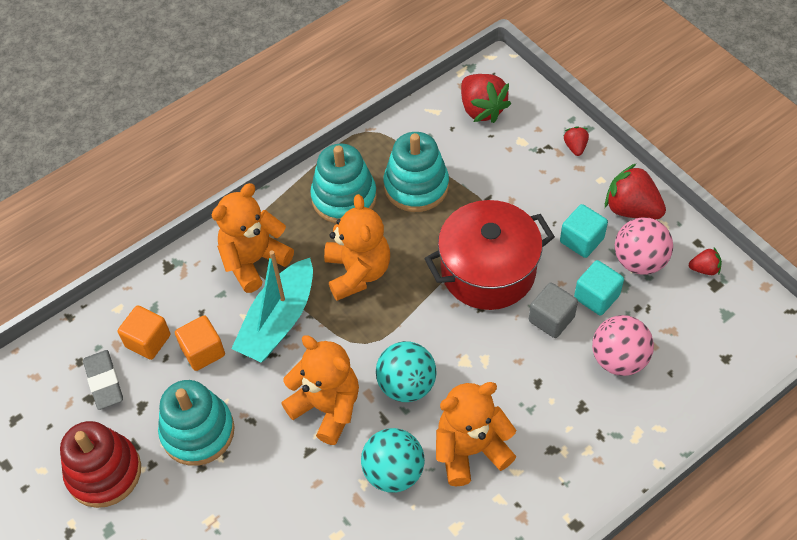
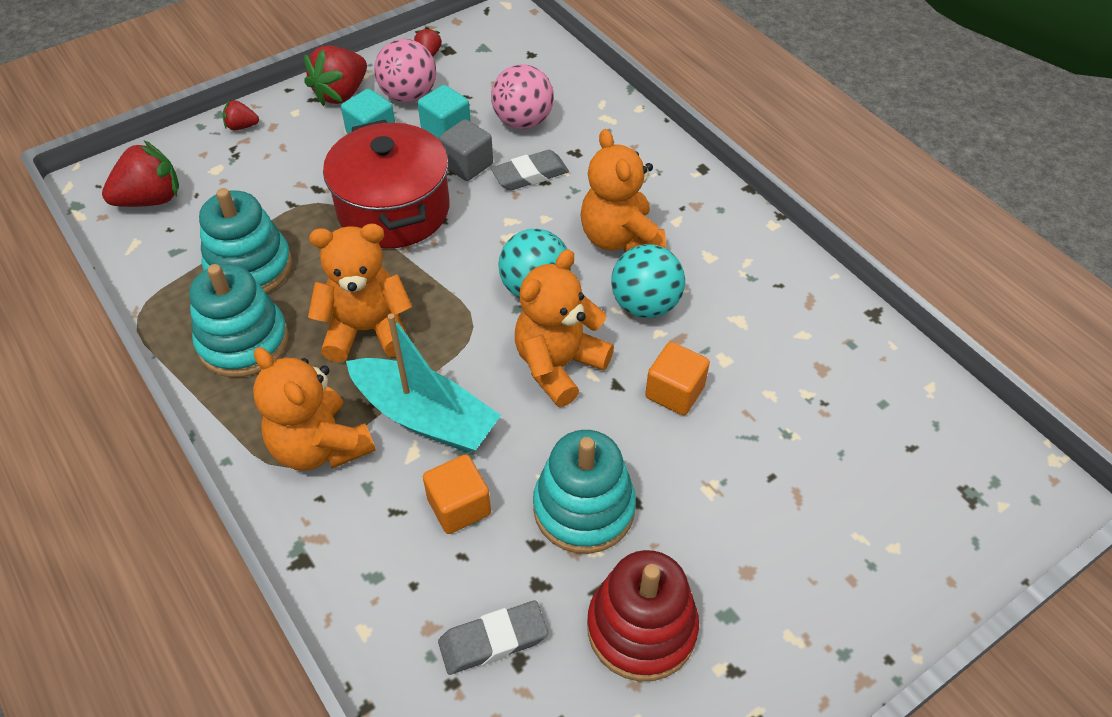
camera: 90 degrees left, 5 degrees down
(148, 341) = (430, 581): orange cube -> orange cube (674, 392)
(545, 370) = (530, 175): none -> grey eraser

